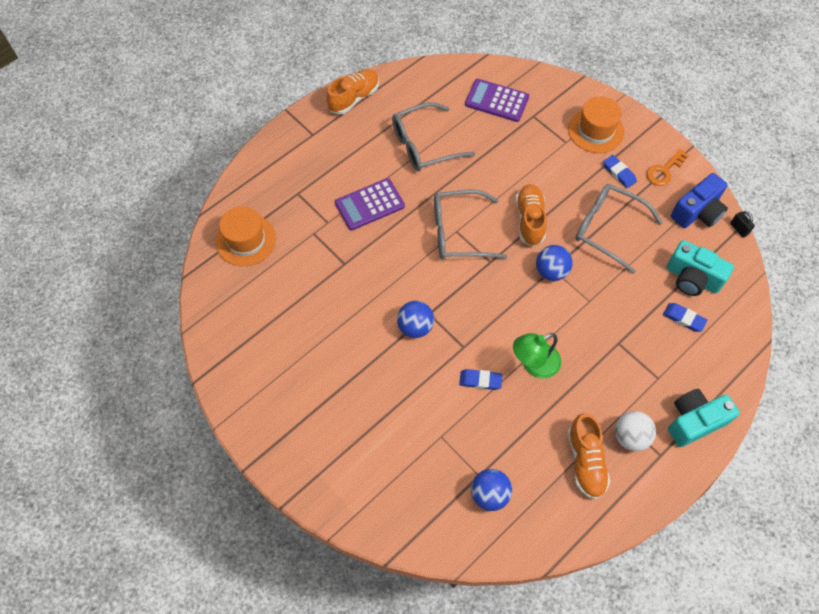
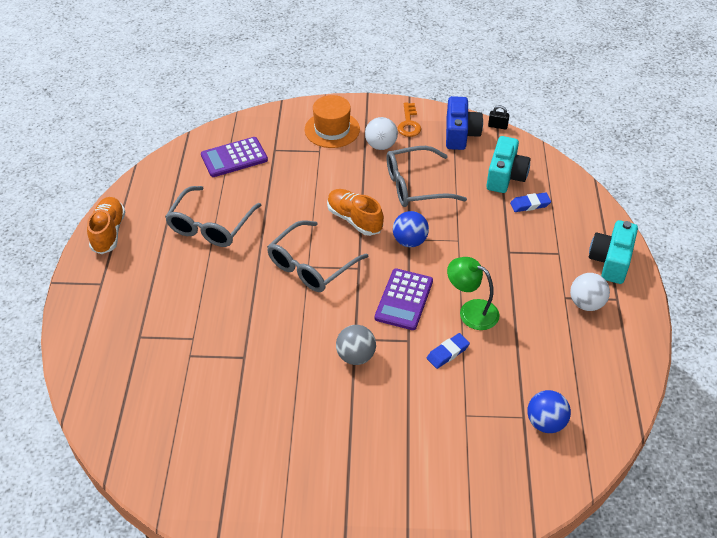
camera: 45 degrees left, 15 degrees down
(246, 240) = (132, 407): orange hat -> none
(369, 205) = (215, 299): purple calculator -> purple calculator (404, 299)
(415, 327) = (356, 356): blue ball -> grey ball
(534, 364) = (471, 311): green lamp -> green lamp turned 105 degrees clockwise
(585, 461) = (578, 344): orange shoe -> none
(619, 173) = (381, 146): blue eraser -> white ball
(692, 278) = (505, 176): turquoise camera -> turquoise camera turned 60 degrees counterclockwise

